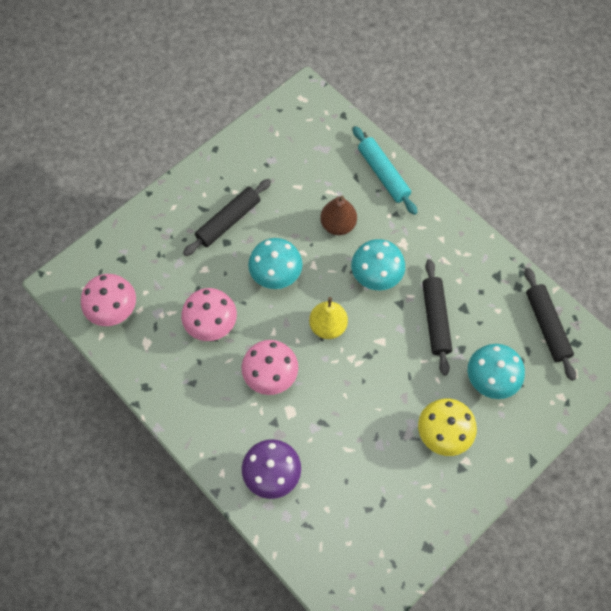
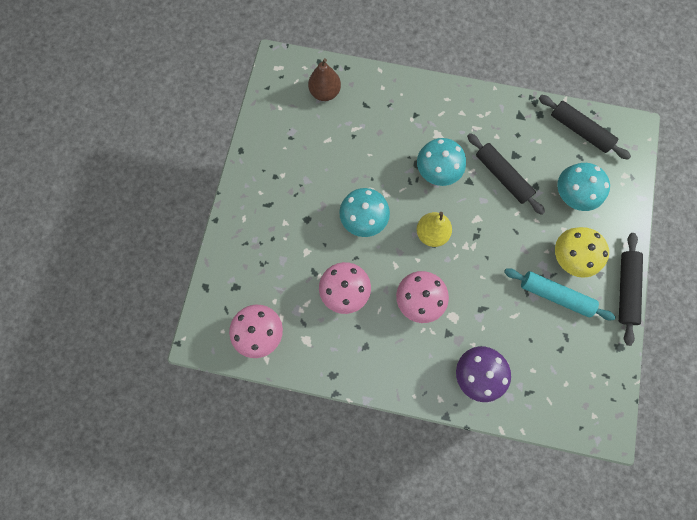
camera: 35 degrees left, 10 degrees up
(228, 221) = (295, 201): black rolling pin -> black rolling pin (625, 289)
(338, 225) = (380, 151): brown pear -> brown pear (325, 92)
(383, 174) = (384, 90): turquoise rolling pin -> turquoise rolling pin (554, 295)

